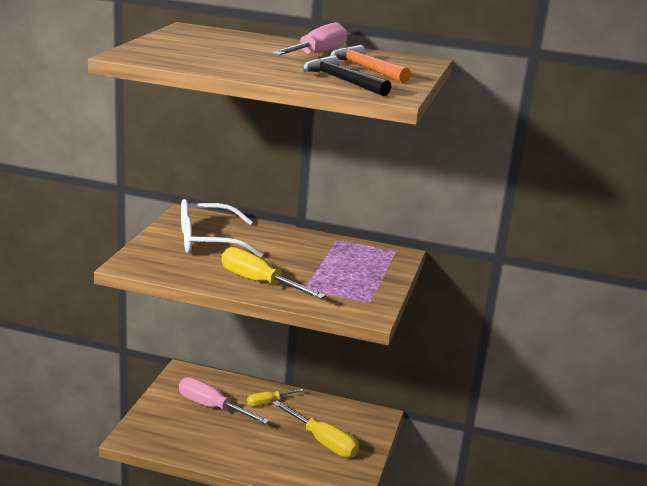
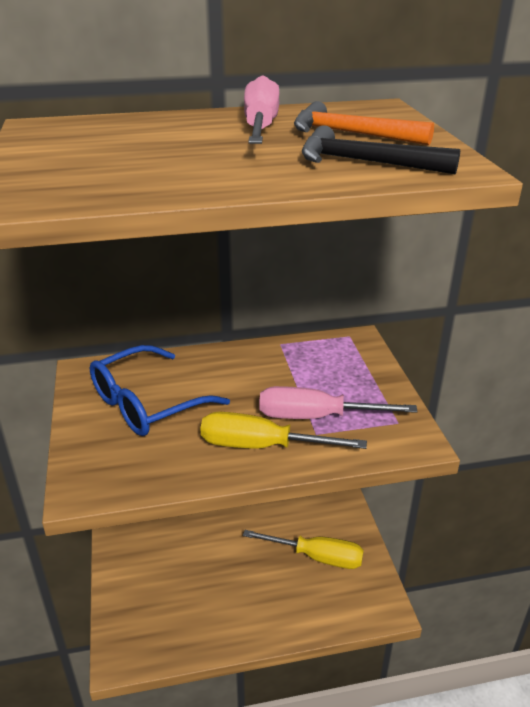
camera: 25 degrees left, 10 degrees up
(208, 241) = (147, 403): white glasses -> blue glasses
(212, 407) = (179, 567): pink screwdriver -> pink screwdriver (316, 417)
(268, 402) = (230, 531): yellow screwdriver -> none

